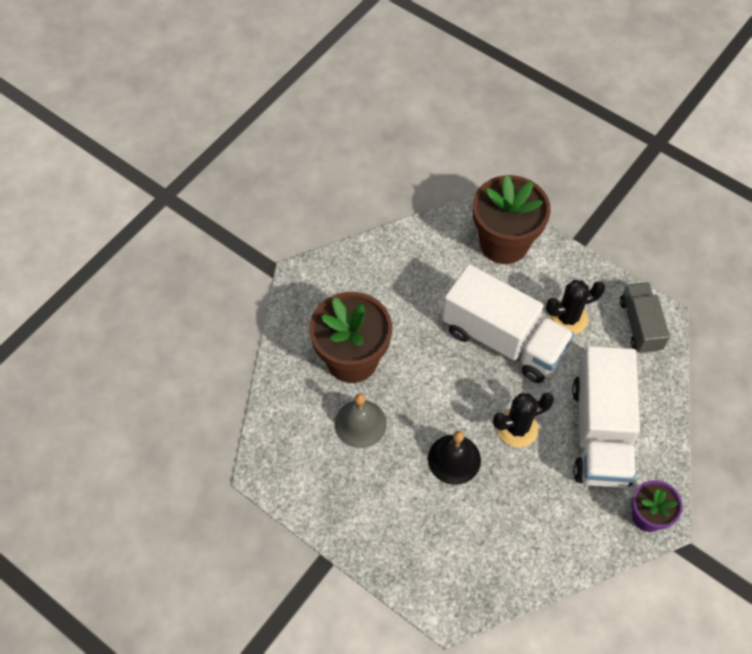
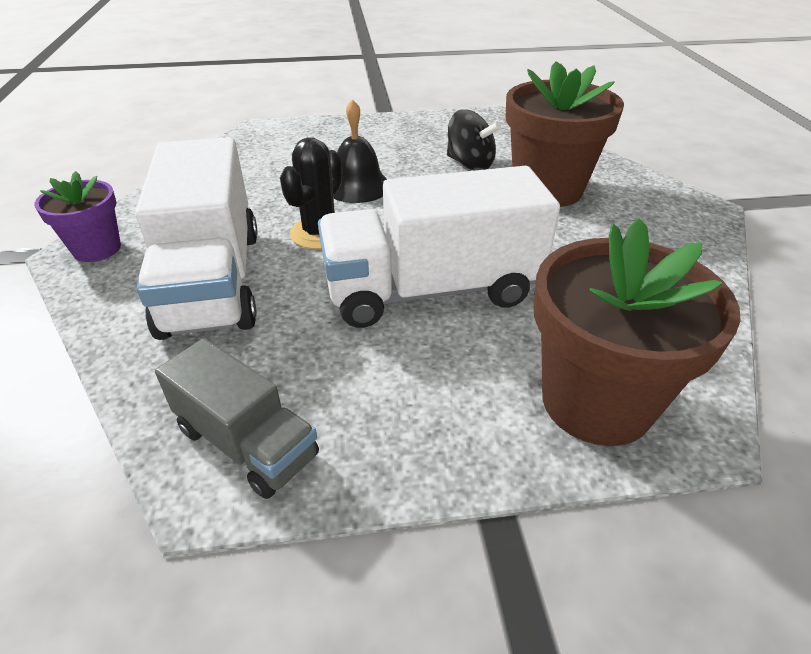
camera: 135 degrees right, 20 degrees down
(360, 423) = (470, 164): grey bell -> black spinning top
(568, 318) = (377, 369): black cactus -> none
(600, 432) = (212, 281): white truck -> white truck turned 150 degrees counterclockwise

